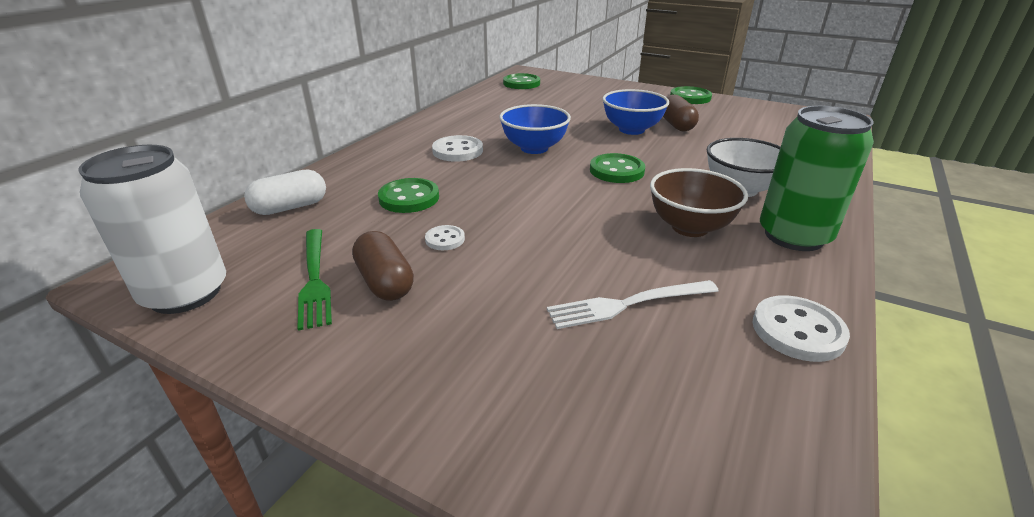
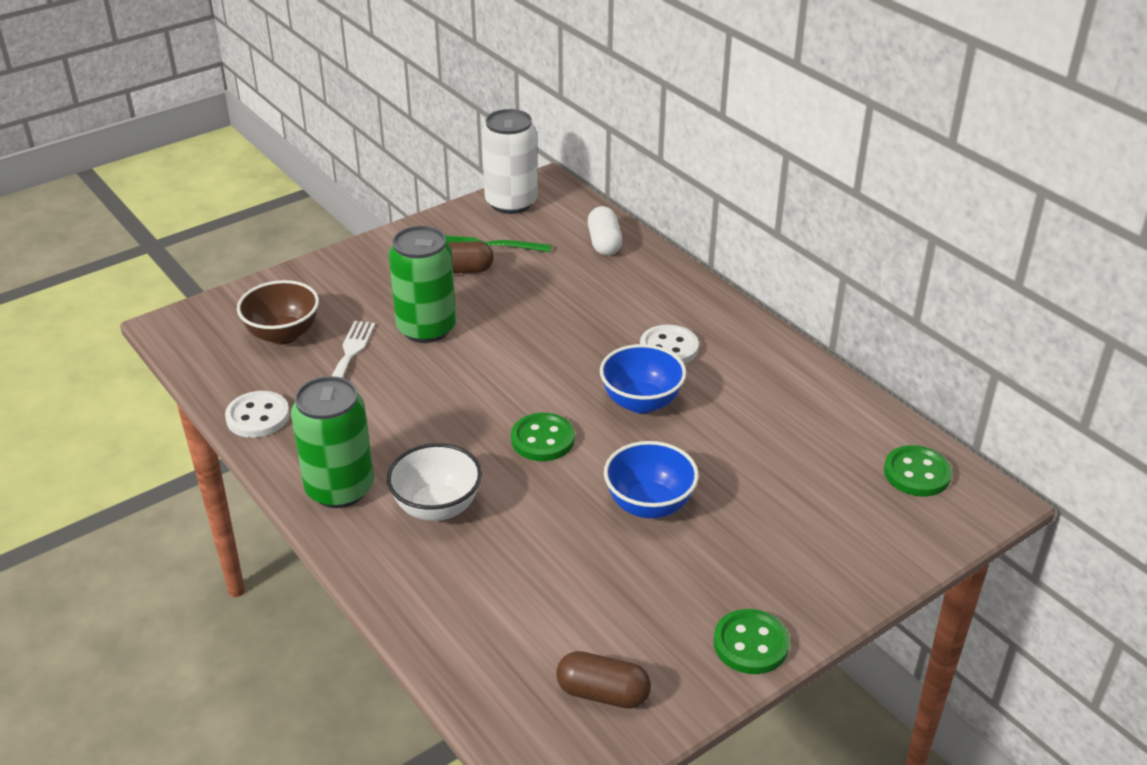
camera: 115 degrees right, 5 degrees up
(409, 198) = (578, 299): green button -> none
(445, 239) = (494, 304): white button -> none
(523, 268) = (426, 328): none -> green can
(676, 125) = (640, 557): brown capsule -> brown capsule (603, 693)
(690, 227) = (404, 434): brown bowl -> brown bowl (283, 334)

